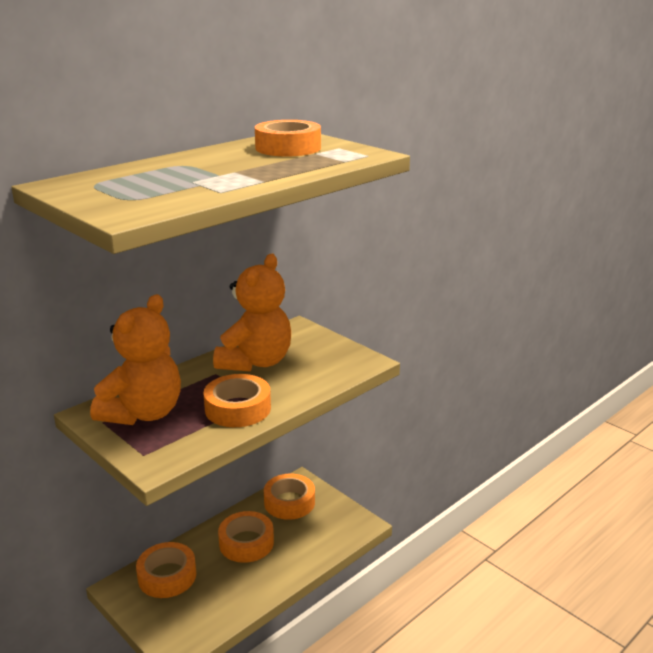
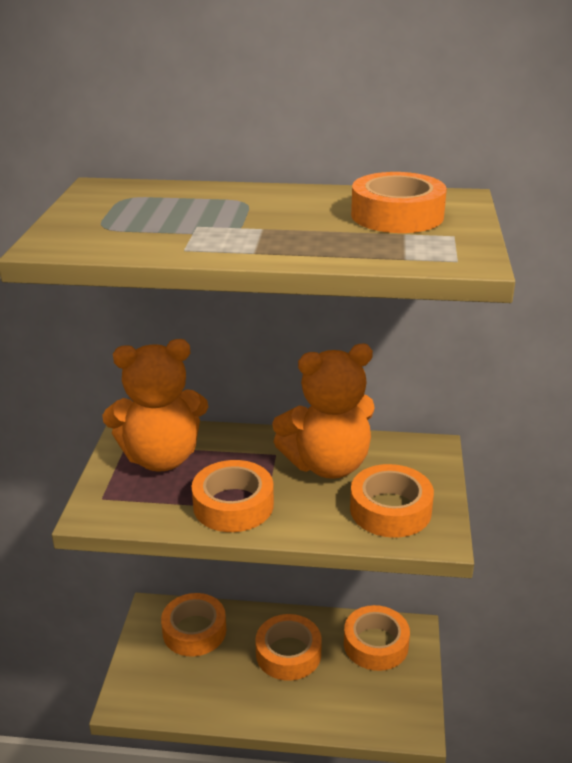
camera: 50 degrees right, 5 degrees up
(325, 363) = (390, 510): none -> orange tape

